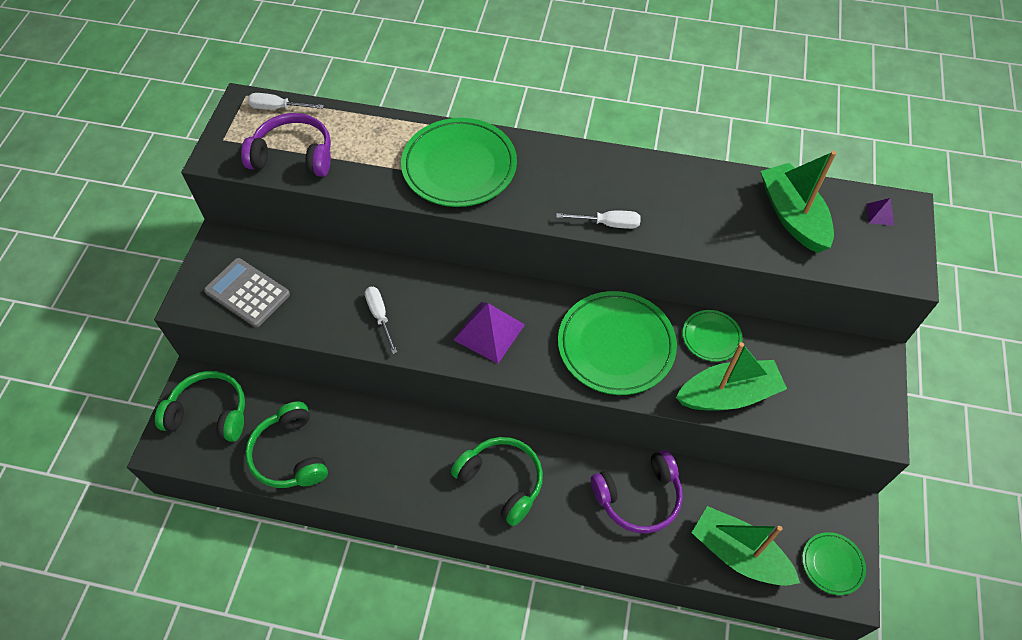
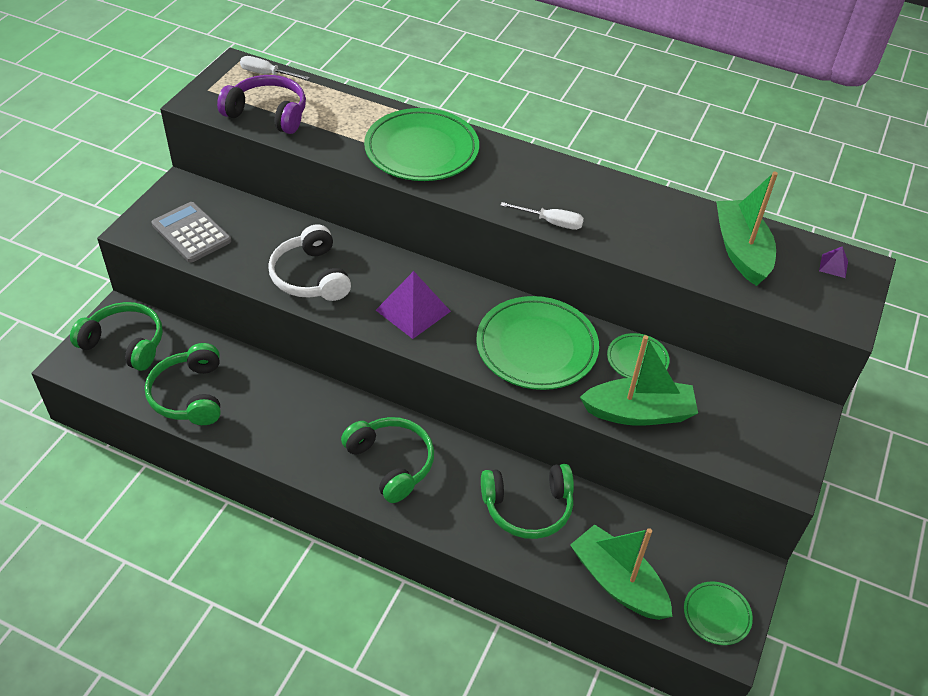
camera: 10 degrees right, 10 degrees down
(380, 316) = (310, 276): white screwdriver -> white headphones
(638, 497) = (528, 507): purple headphones -> green headphones

